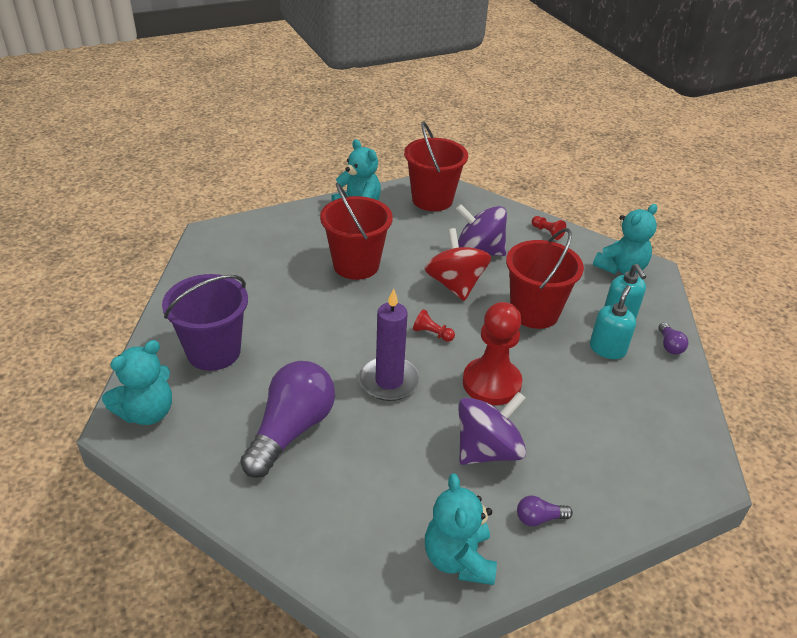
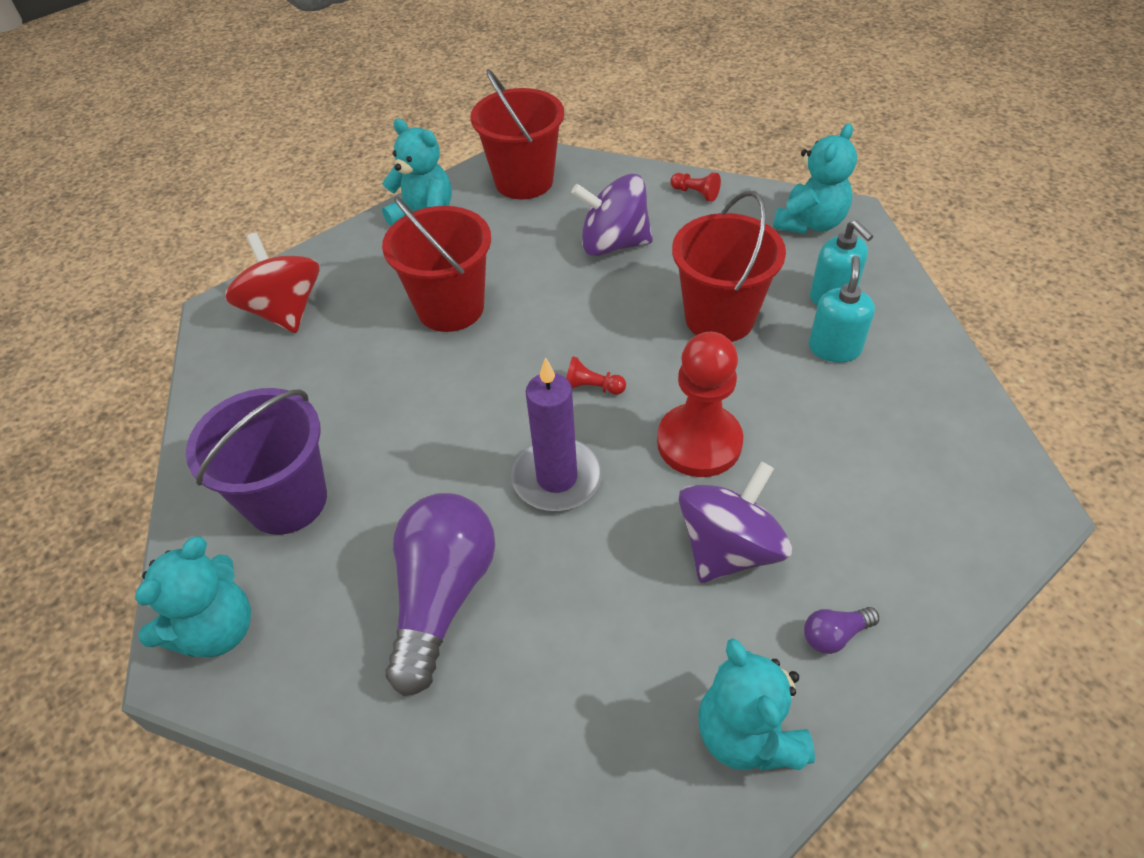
camera: 10 degrees left, 10 degrees up
(455, 285) = (599, 303): red spinning top -> red spinning top (285, 311)
(669, 345) = (912, 322): purple light bulb -> none

